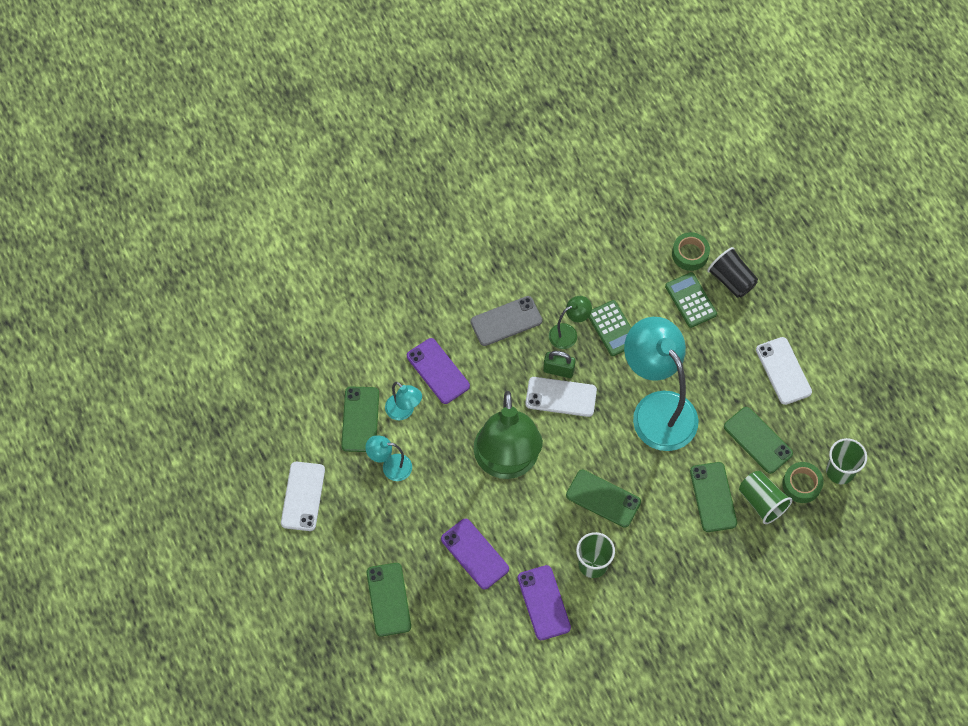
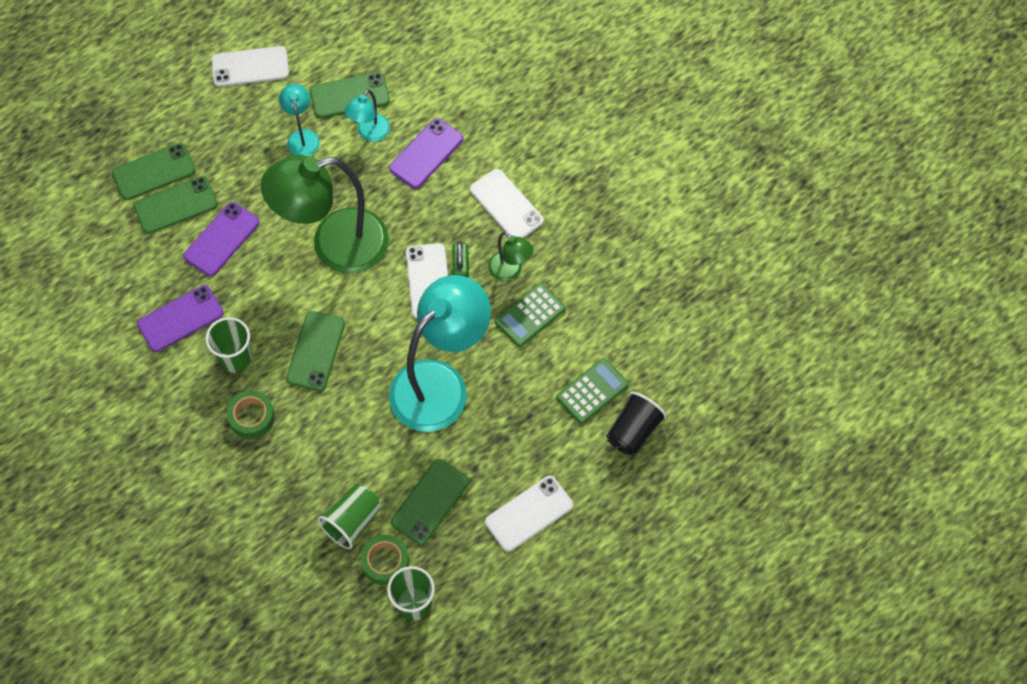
camera: 75 degrees right, 0 degrees up
(506, 321) = (506, 205): grey phone -> white phone
(690, 254) = (654, 378): green tape -> green tape (251, 417)
(713, 497) = (345, 466): green phone -> green phone (175, 205)

